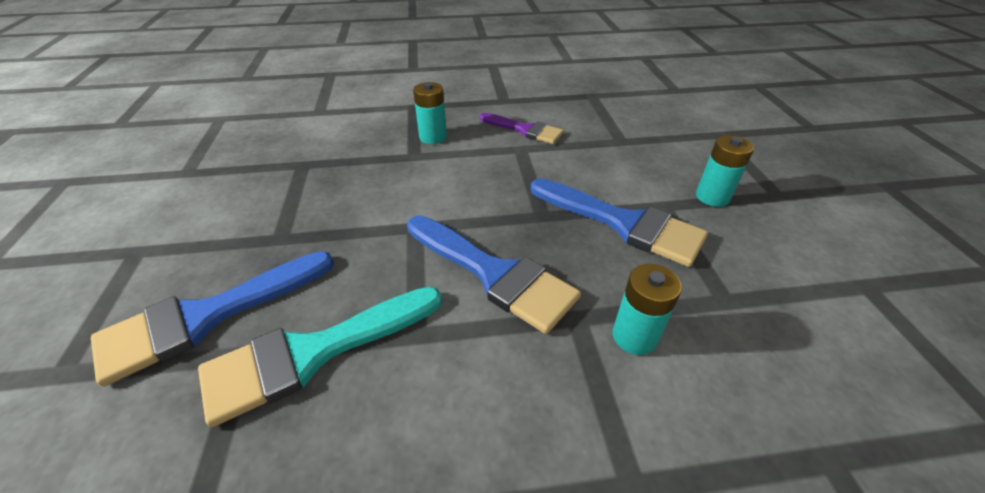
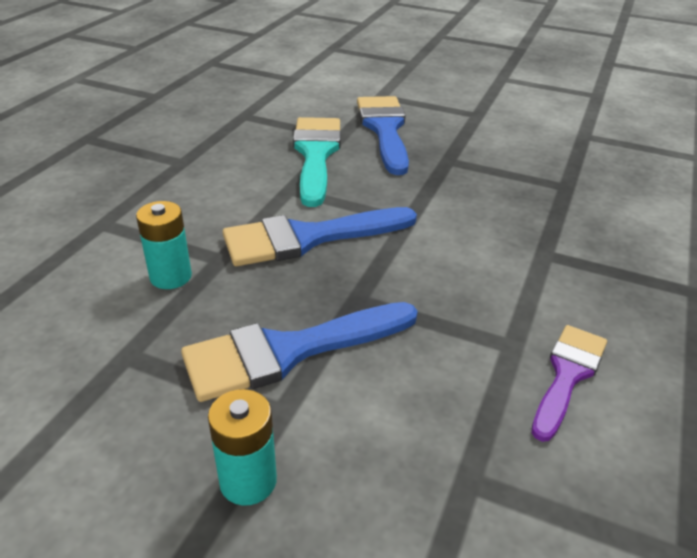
camera: 120 degrees right, 5 degrees down
(433, 137) = (586, 280): turquoise battery -> none
(525, 130) = (567, 375): purple brush -> purple brush turned 150 degrees clockwise

